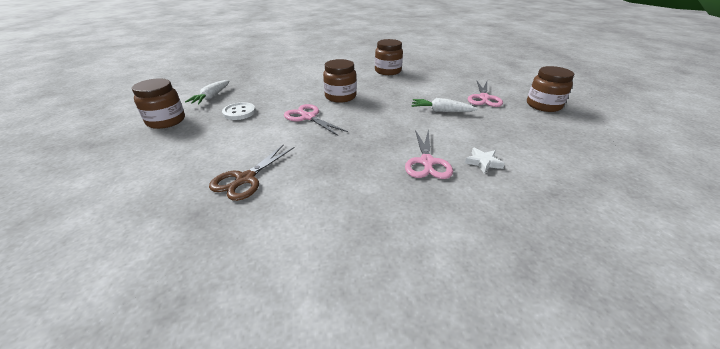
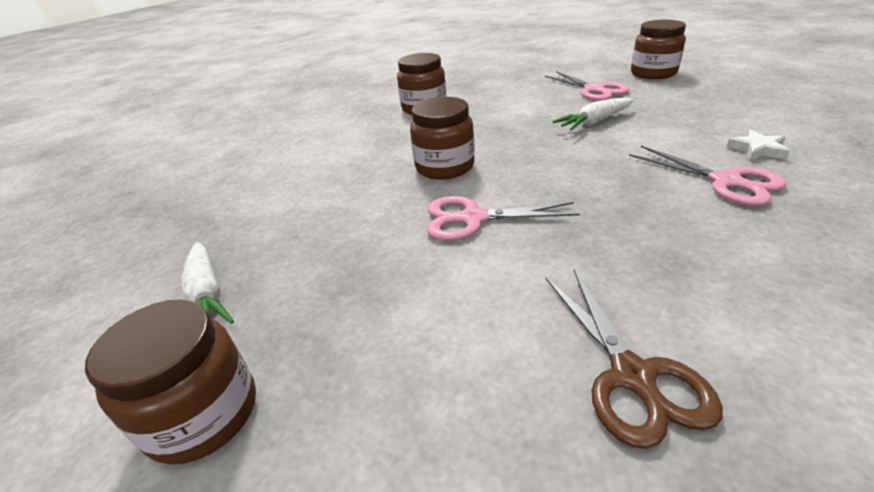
camera: 40 degrees left, 0 degrees up
(239, 112) = (340, 284): white button -> none

